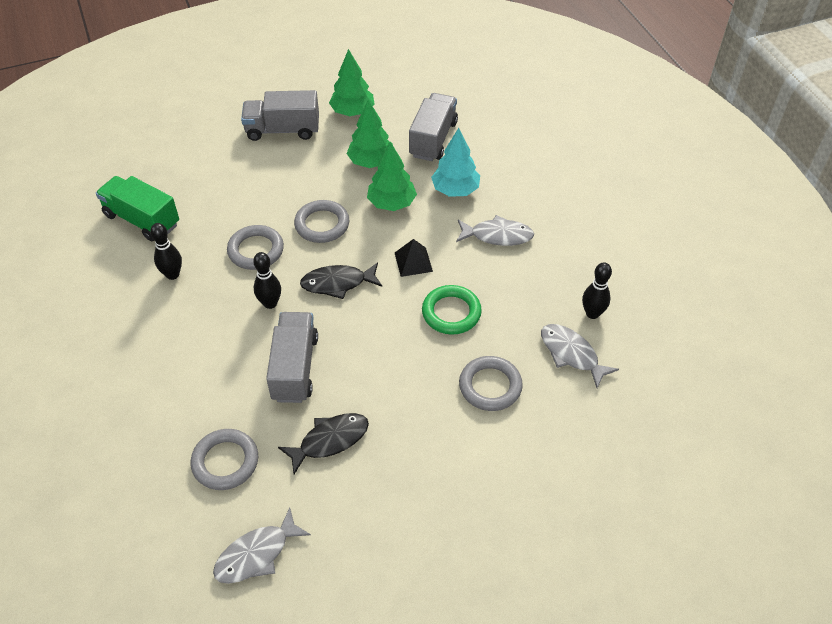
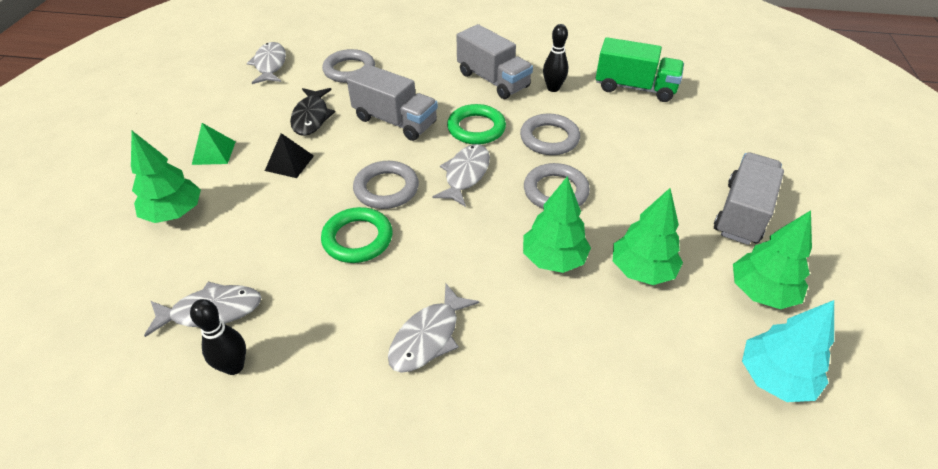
camera: 120 degrees right, 5 degrees down
(142, 220) = (635, 88): green truck -> green truck turned 45 degrees clockwise
(270, 303) = (476, 128): black bowling pin -> green ring
(337, 283) = (465, 174): black fish -> grey fish
(413, 262) = (449, 239): black pyramid -> black pyramid (289, 163)
(432, 485) = (214, 153): none -> green pyramid
(433, 139) = (661, 359): grey truck -> grey truck (493, 80)
(455, 190) = (539, 333): turquoise tree -> turquoise tree (775, 378)
(490, 386) = (251, 227): grey ring -> grey ring (386, 188)
(518, 452) = (174, 213): none -> green tree

